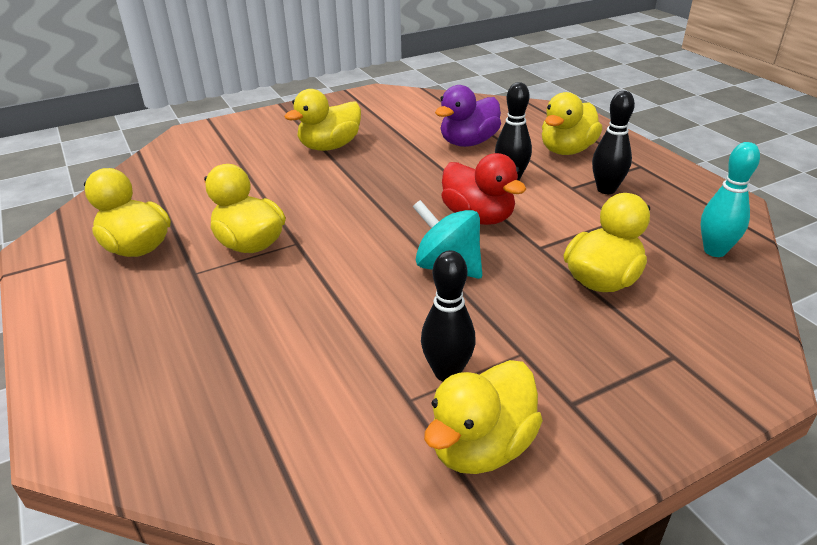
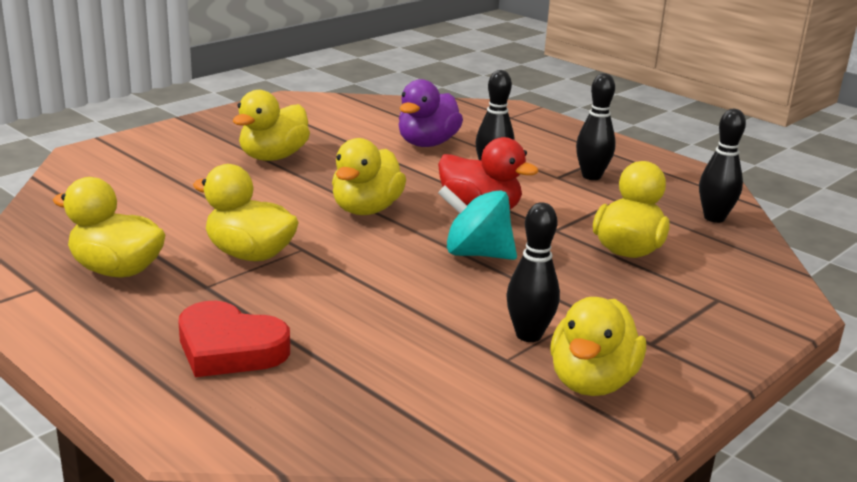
camera: 20 degrees left, 10 degrees down
(169, 344) = (229, 348): none -> red heart
(566, 150) = (534, 144): yellow duck -> yellow duck (366, 209)
(714, 251) = (714, 218): turquoise bowling pin -> black bowling pin

